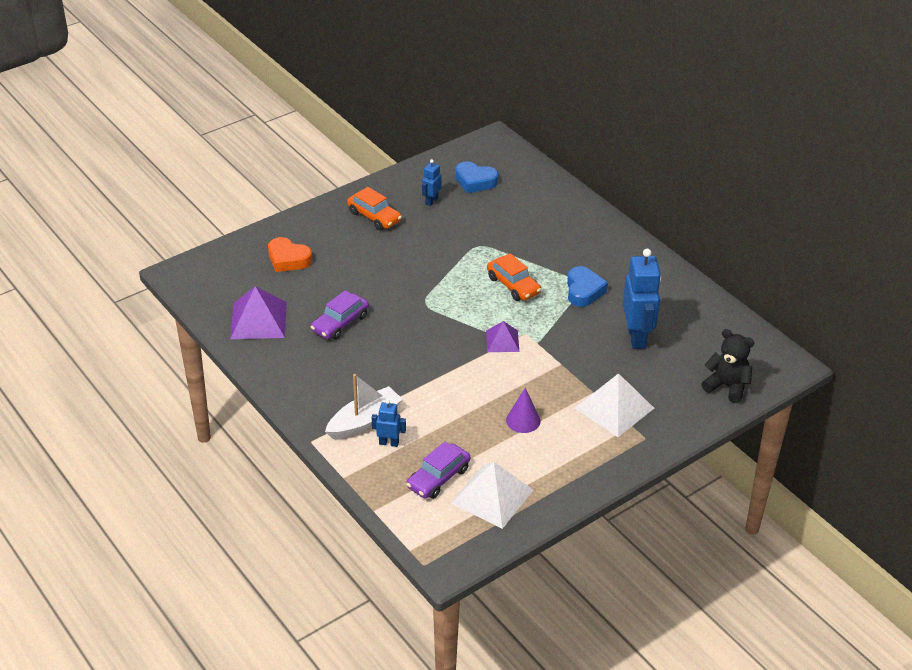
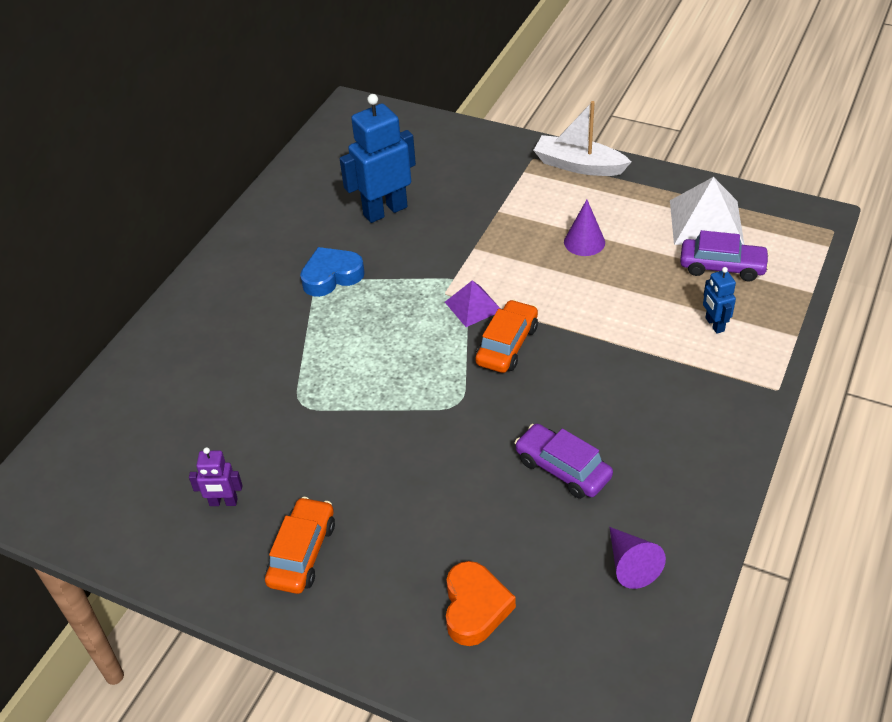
camera: 115 degrees left, 5 degrees up
(258, 320) = (631, 564): purple pyramid -> purple cone
(340, 323) = (562, 469): purple car -> purple car turned 150 degrees counterclockwise
(364, 421) = (703, 360): white boat -> white boat (578, 165)
(431, 201) = (223, 502): blue robot -> purple robot
(475, 181) = (145, 474): blue heart -> none
(513, 285) = (363, 338): orange car -> orange car (507, 345)
(614, 408) = (509, 190): white pyramid -> none
(727, 386) = (415, 134): black teddy bear -> none

